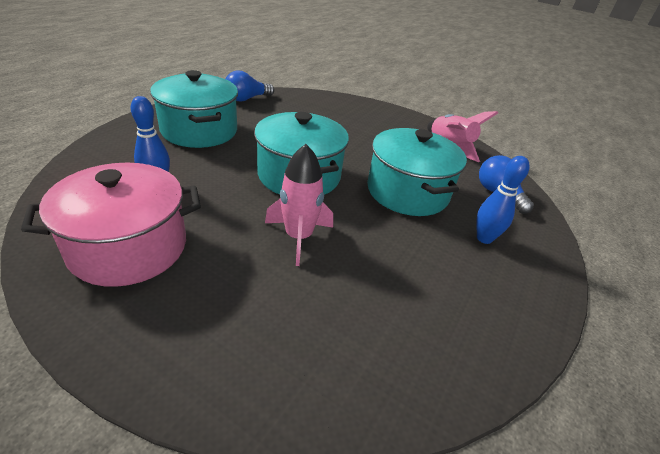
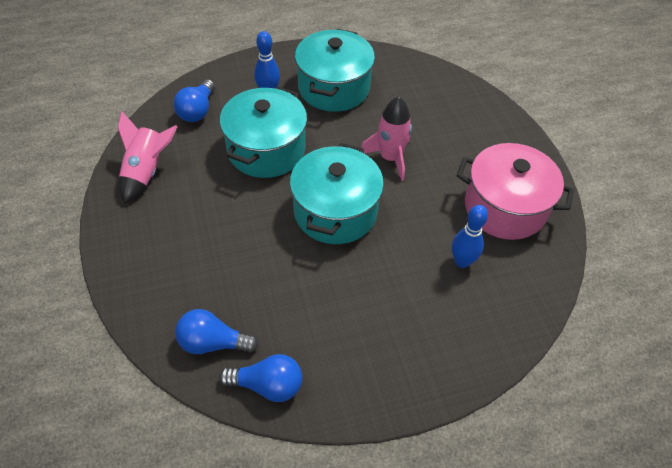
camera: 135 degrees left, 15 degrees up
(199, 130) = (378, 332): turquoise pot -> turquoise pot (334, 88)
(294, 102) = (213, 342): none -> blue light bulb

